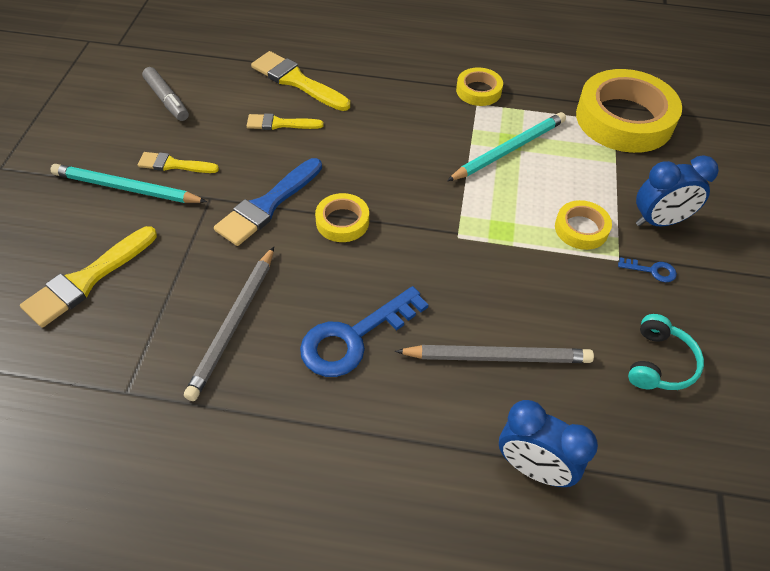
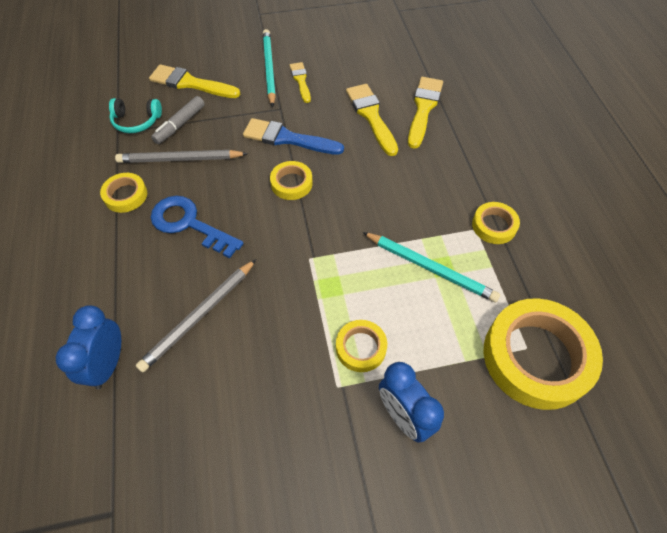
camera: 70 degrees right, 5 degrees up
(167, 100) = (359, 53): grey marker -> grey marker (180, 124)
(264, 402) = (125, 195): none -> yellow tape
(280, 124) = (371, 116): yellow brush -> yellow brush, size x1.63
(497, 356) = (199, 316): grey pencil -> grey pencil turned 60 degrees clockwise
(652, 270) = (336, 419): blue key -> none
(659, 363) = (230, 442): turquoise headphones -> turquoise headphones (136, 121)

